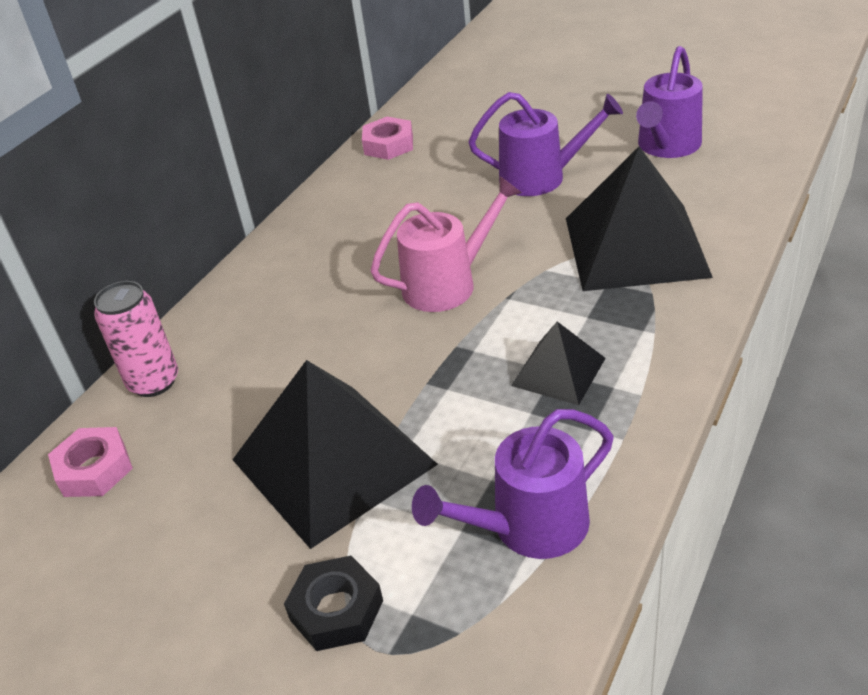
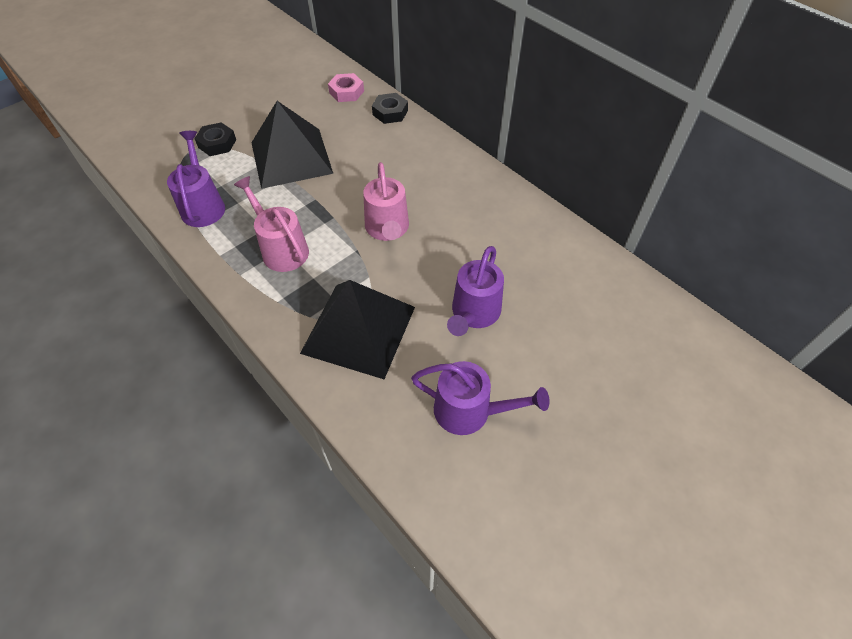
camera: 105 degrees right, 15 degrees up
(154, 382) = (390, 112): pink can -> black nut
(388, 145) = (572, 245): pink nut -> none
(558, 372) = (281, 249): black pyramid -> pink watering can
(667, 146) = (469, 411): purple watering can -> purple watering can turned 150 degrees clockwise

